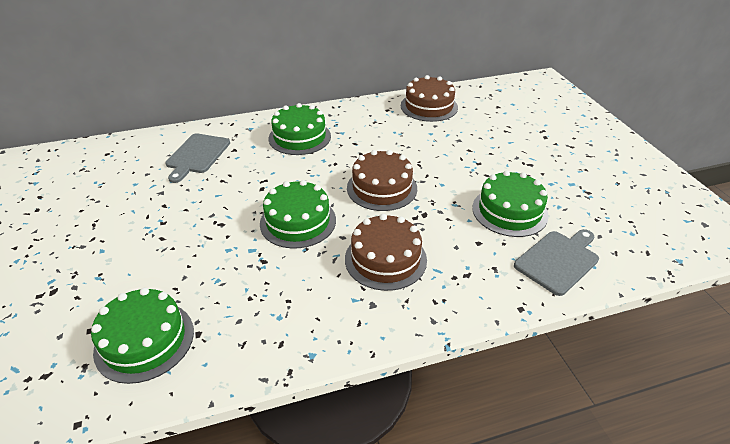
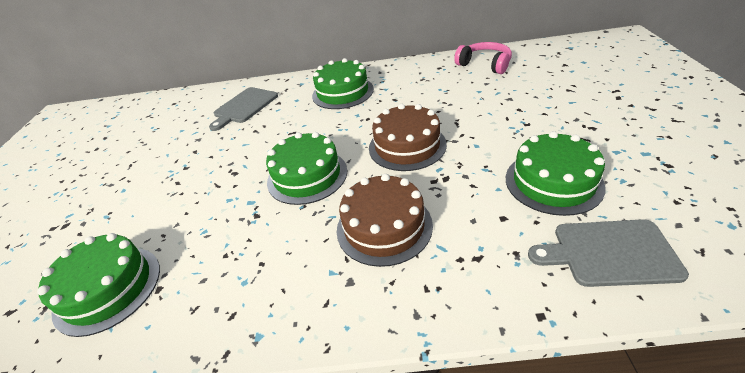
camera: 20 degrees right, 0 degrees up
(429, 106) = (485, 64): brown cake -> pink headphones
(558, 260) = (609, 253): grey cutting board -> grey cutting board turned 150 degrees counterclockwise

